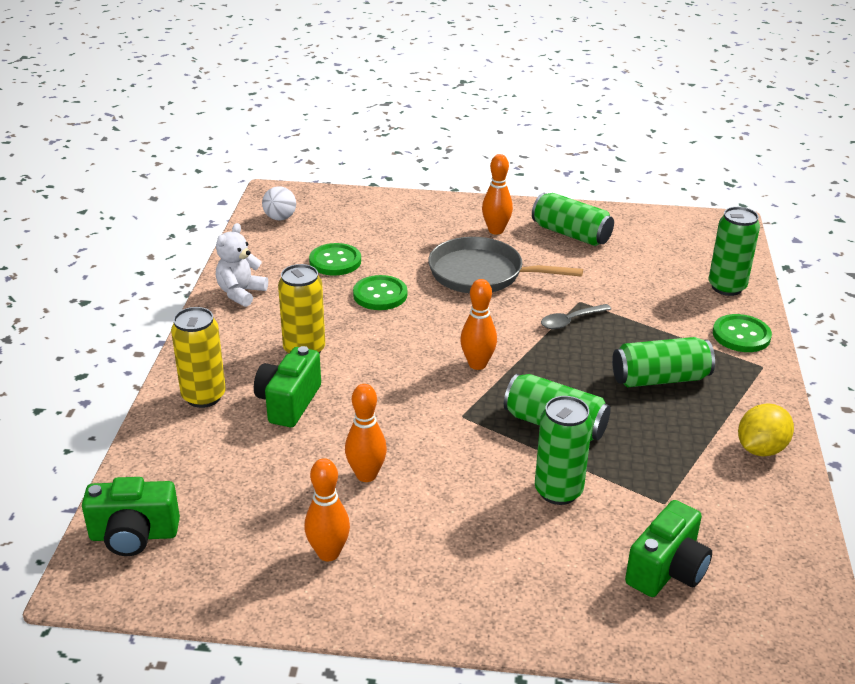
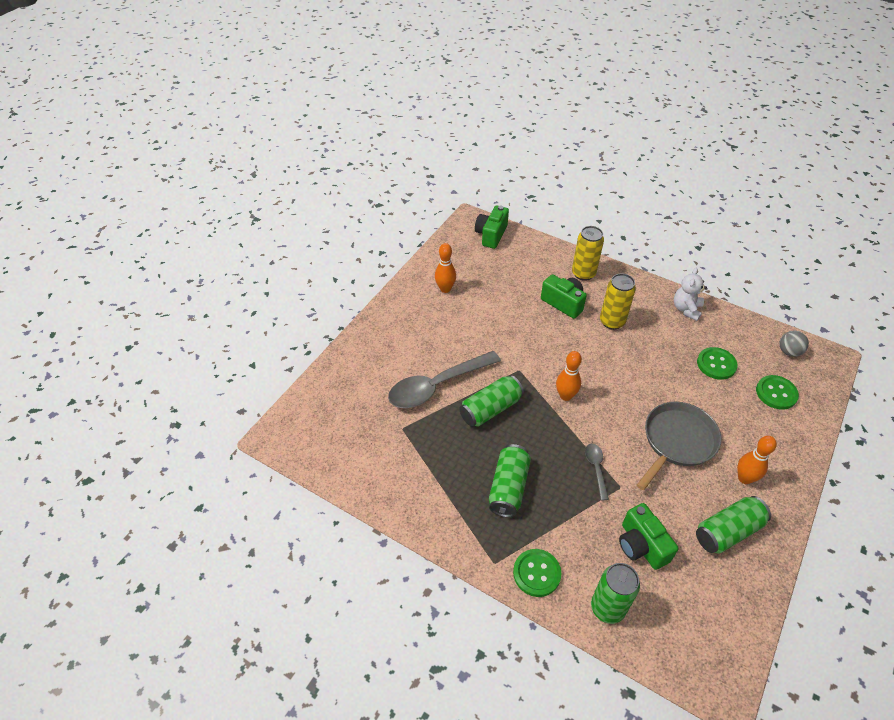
camera: 115 degrees right, 15 degrees up
(241, 293) = (686, 309): white teddy bear -> white teddy bear turned 120 degrees counterclockwise
(280, 218) = (788, 352): white ball -> grey ball
(366, 475) = (490, 316): orange bowling pin -> none
(380, 295) = (664, 374): green button -> green button (776, 393)
(558, 491) = (437, 386): green can -> grey spoon
(667, 570) = (359, 404): green camera -> green camera (641, 545)
(760, 449) = (415, 504): yellow lemon -> none

